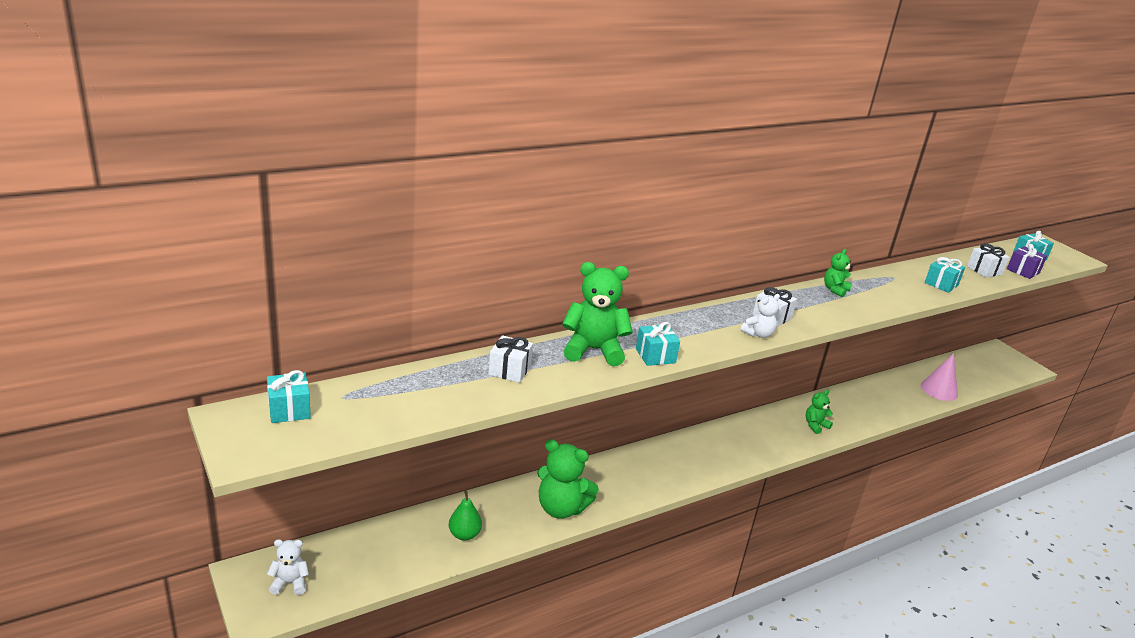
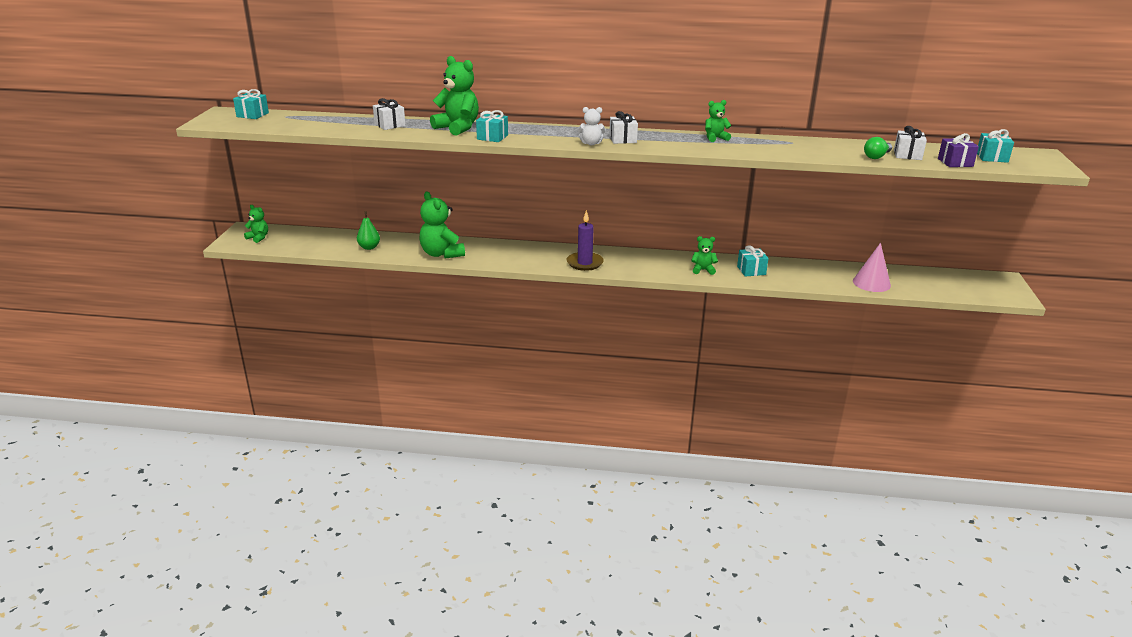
camera: 40 degrees right, 0 degrees up
(290, 583) = (258, 238): white teddy bear -> green teddy bear
(713, 459) = (584, 263): none -> purple candle
(941, 284) = (833, 153): turquoise gift -> turquoise gift (751, 270)
(972, 279) = (876, 156): none -> green light bulb

